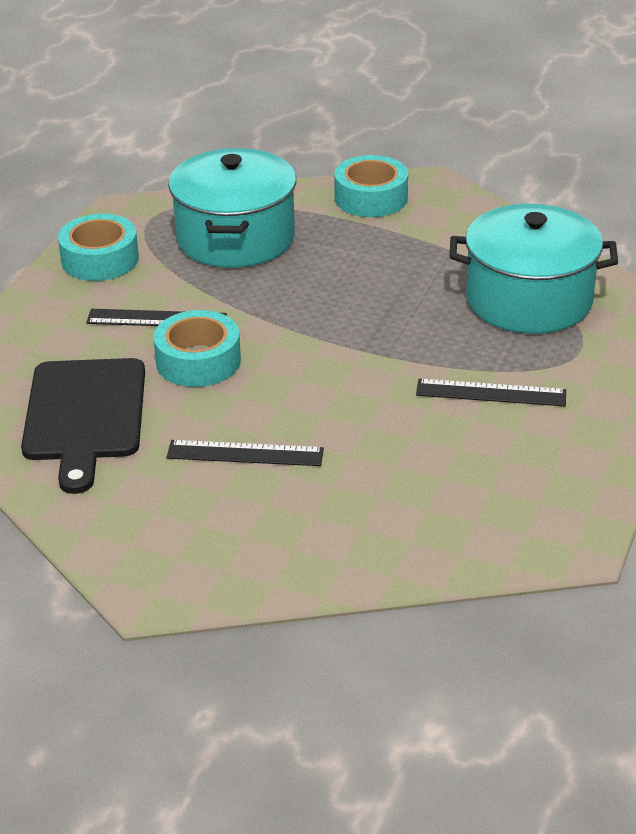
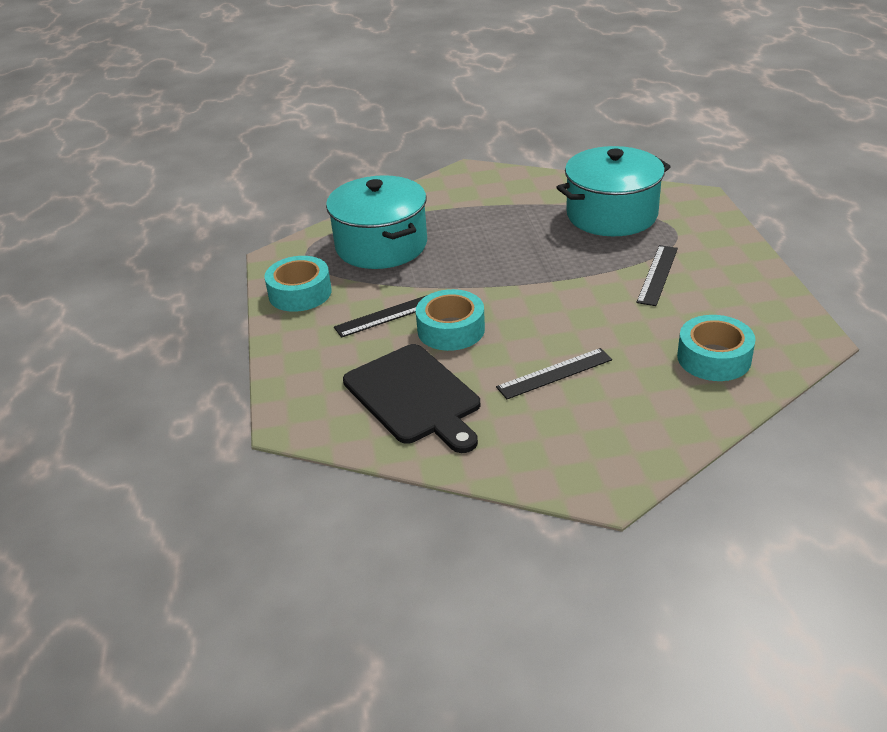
camera: 30 degrees left, 0 degrees up
(371, 198) = (442, 191): turquoise tape -> turquoise tape (714, 358)
(491, 393) = (657, 275): black ruler -> black ruler turned 45 degrees counterclockwise

